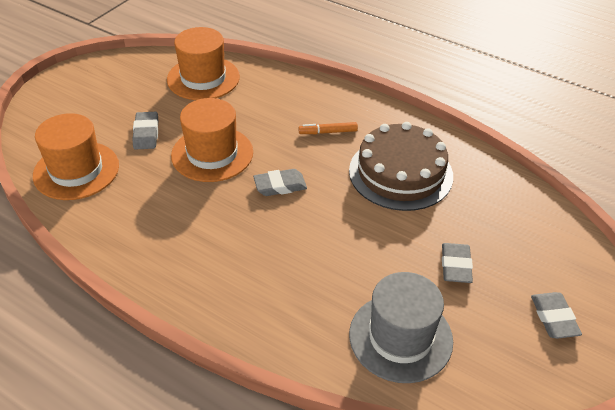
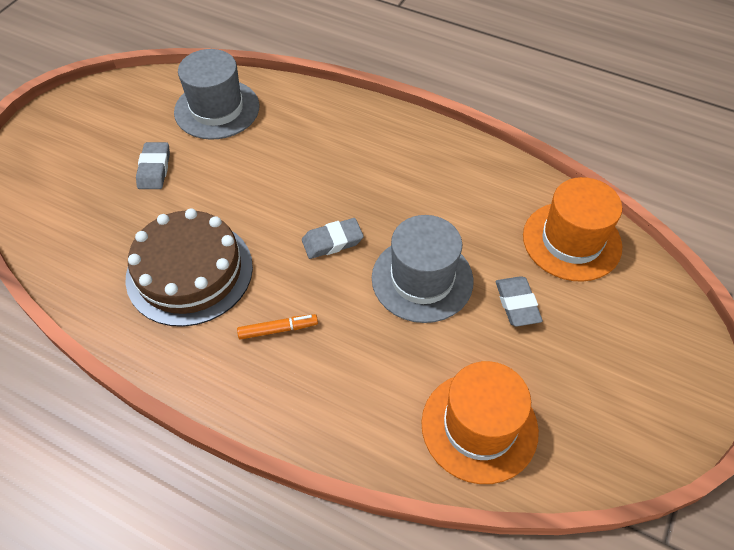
camera: 175 degrees right, 10 degrees up
(212, 154) = (422, 279): orange hat -> grey hat
(554, 318) = (81, 132): grey eraser -> none

